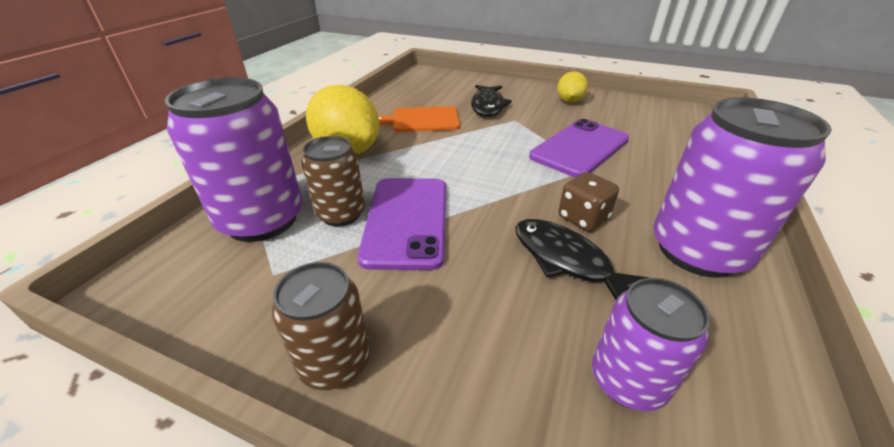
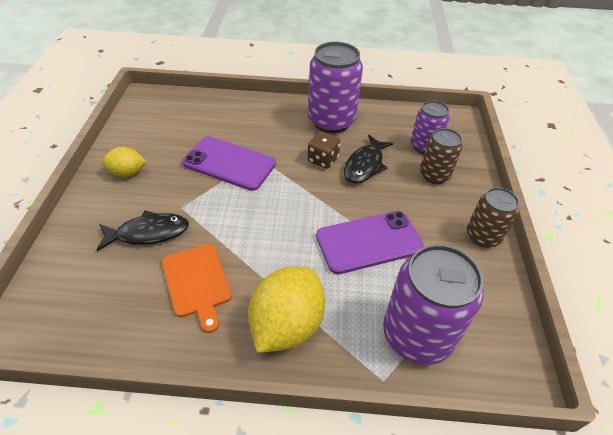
camera: 110 degrees left, 10 degrees up
(341, 214) = (382, 284): brown can -> brown can (434, 175)

